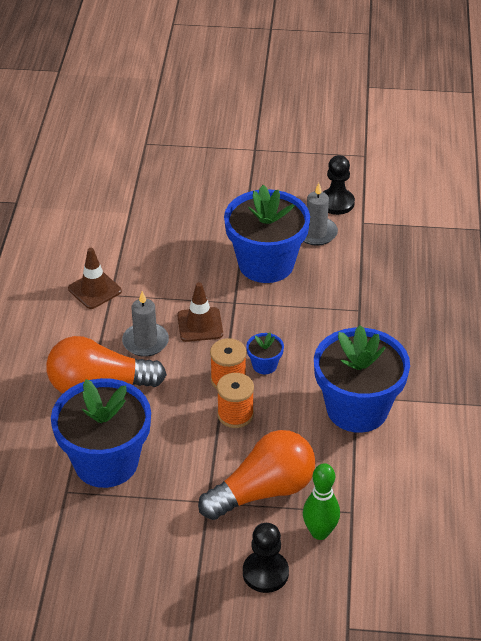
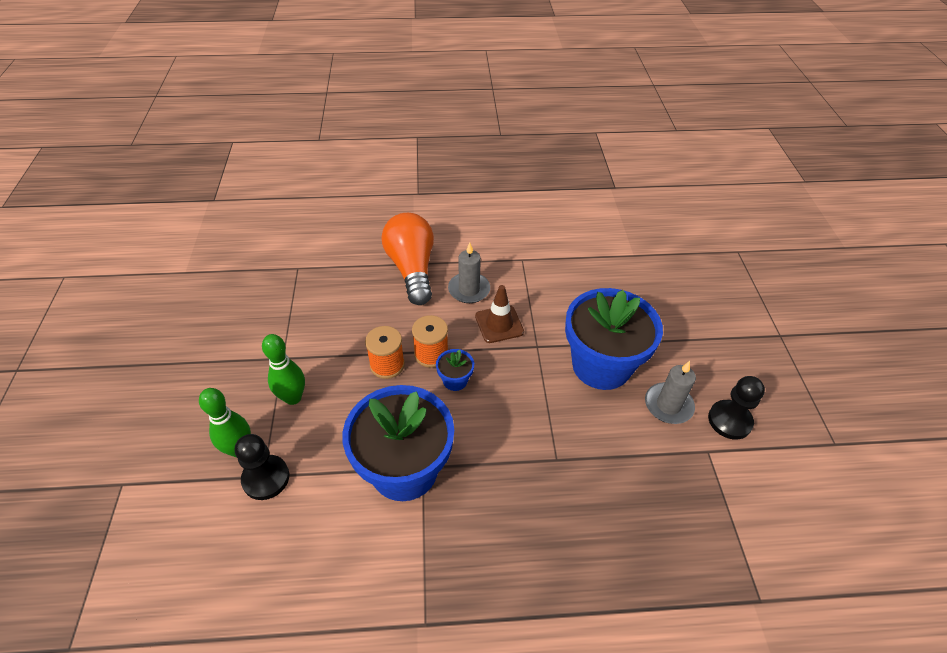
camera: 80 degrees right, 5 degrees up
(94, 290) = (524, 248): brown traffic cone -> none
(106, 462) = (327, 286): blue flower pot -> none
(263, 491) = (293, 397): orange light bulb -> green bowling pin
(265, 573) = (197, 410): black pawn -> black pawn (266, 478)

